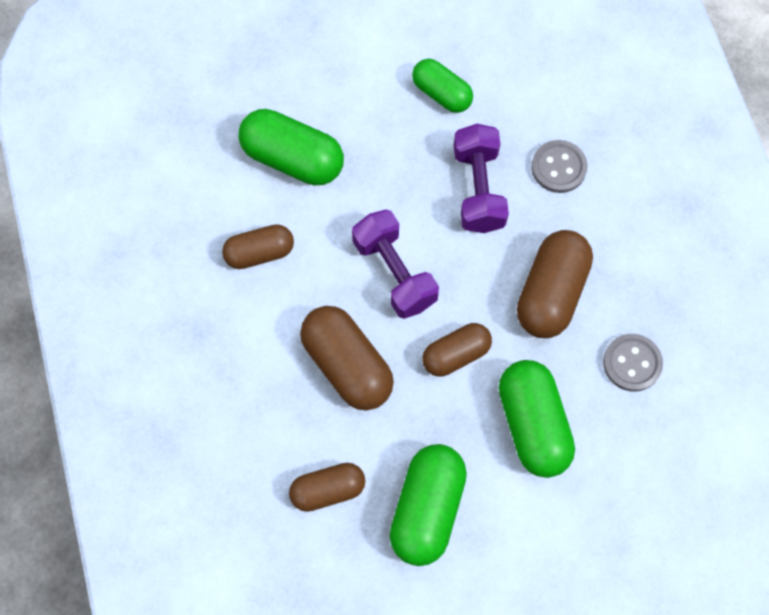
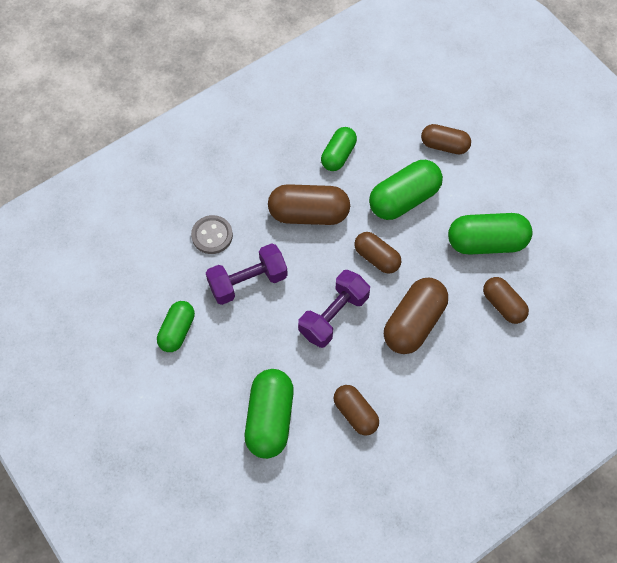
camera: 110 degrees left, 5 degrees down
(603, 517) = (444, 145): none -> brown capsule
(632, 363) = (338, 155): grey button -> green capsule

